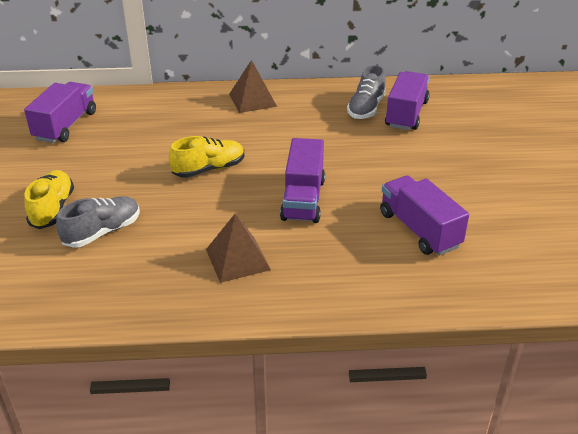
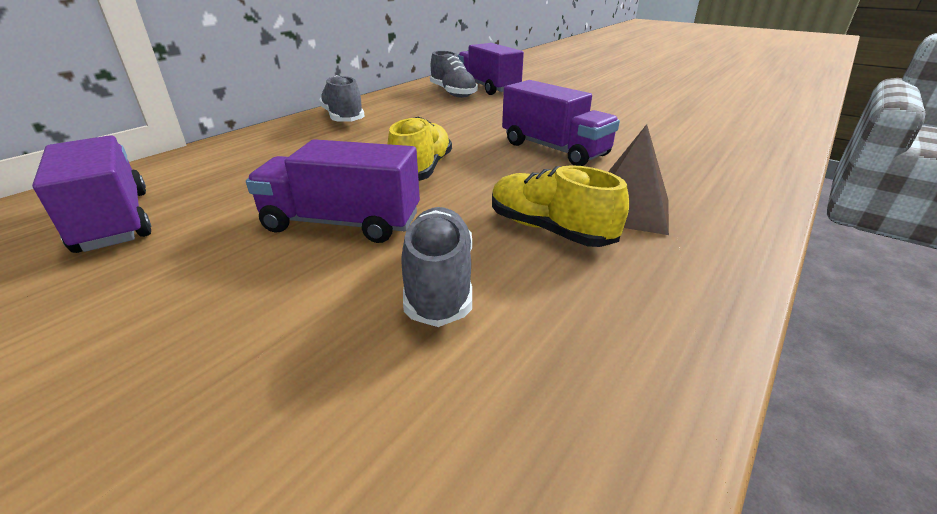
camera: 50 degrees left, 5 degrees down
(52, 209) = (296, 310): yellow shoe -> yellow shoe (549, 230)
(252, 100) = (343, 118): brown pyramid -> grey shoe
(419, 230) = (663, 128): purple truck -> purple truck (342, 223)

